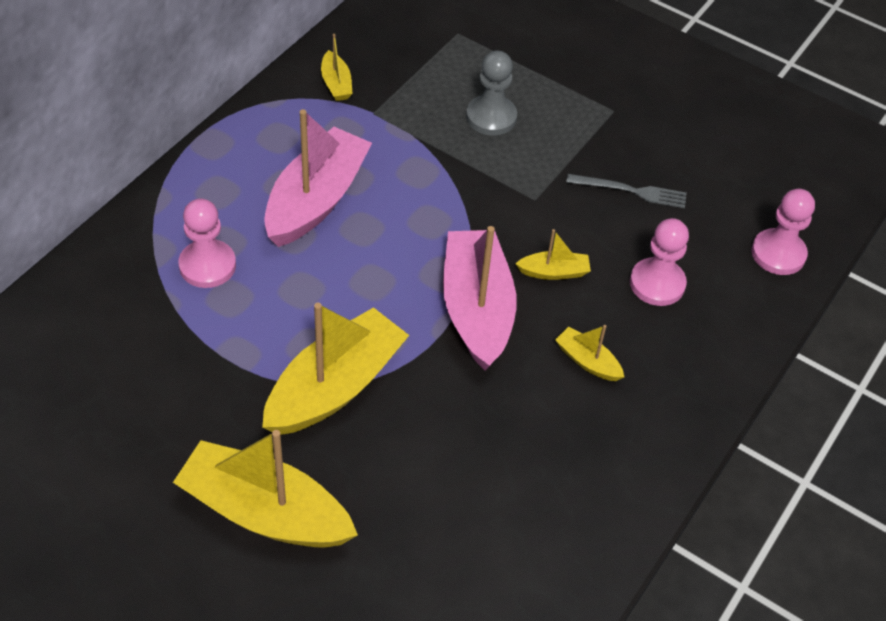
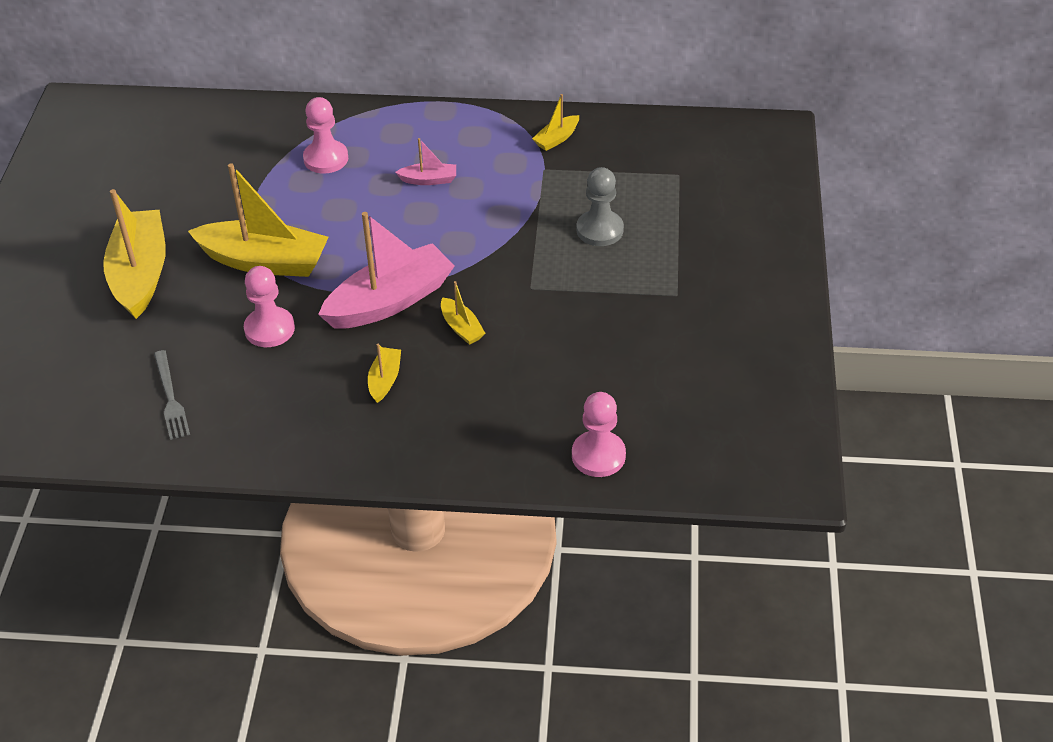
camera: 65 degrees right, 5 degrees down
(316, 200) = (429, 180): pink boat -> pink boat, size x0.46
(631, 191) = (590, 339): grey fork -> grey fork (170, 398)
(657, 283) = (499, 391): pink pawn -> pink pawn (269, 329)

